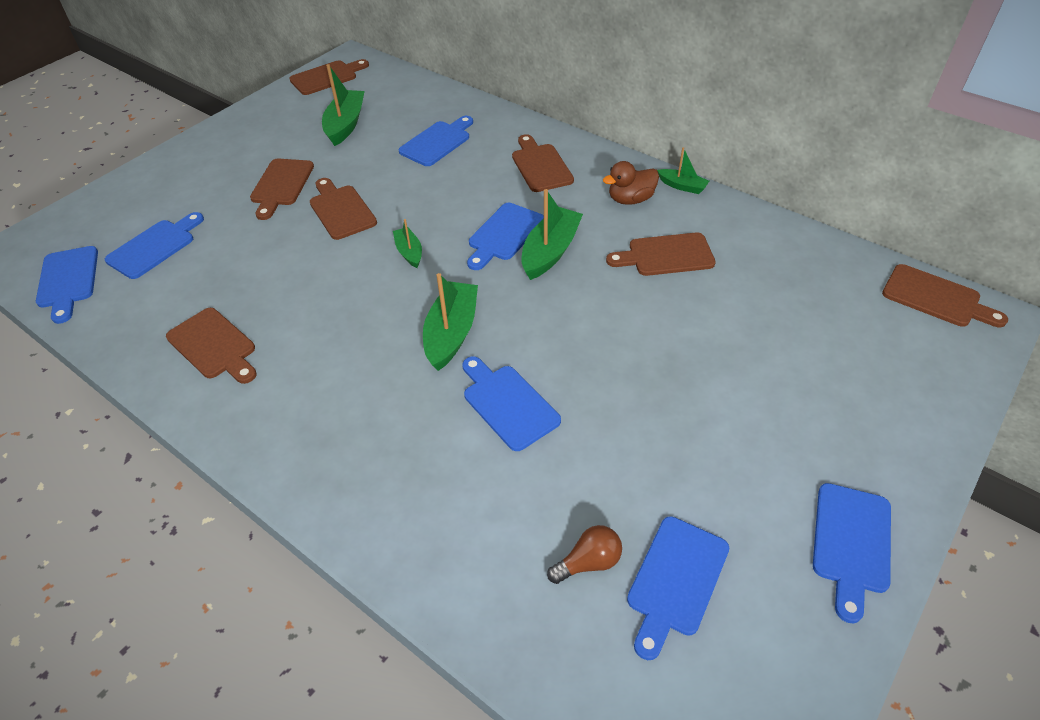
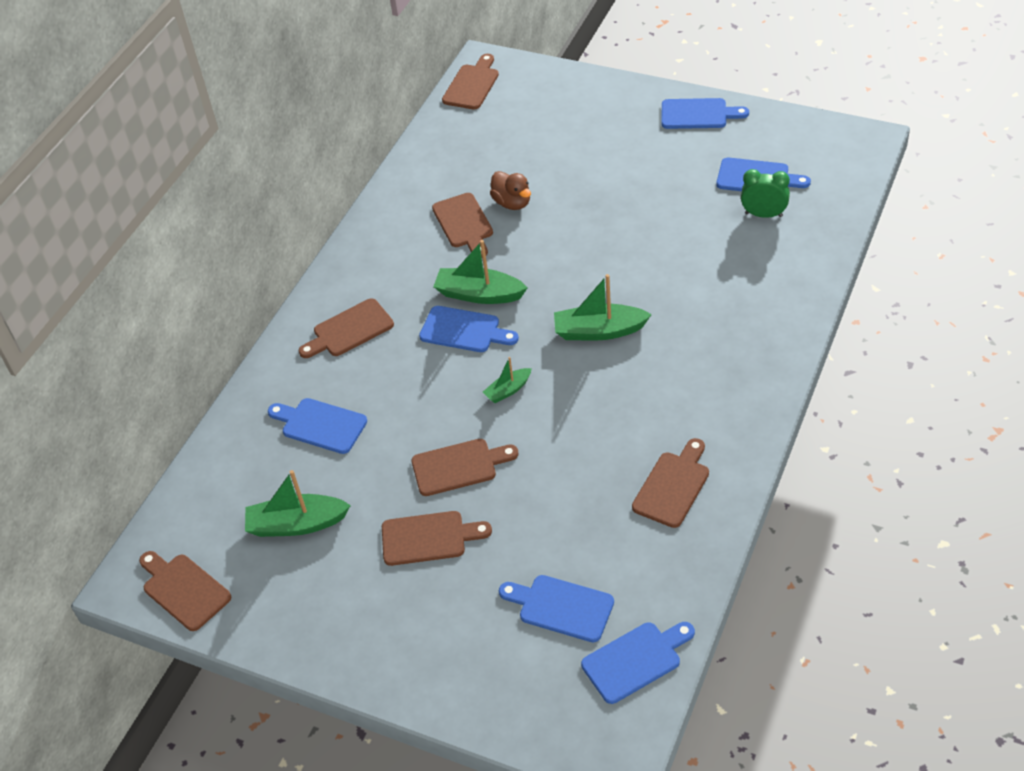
camera: 100 degrees left, 0 degrees up
(341, 210) = (459, 466): brown cutting board -> brown cutting board turned 150 degrees counterclockwise
(508, 404) = (658, 280): blue cutting board -> none
(588, 562) = (763, 214): brown light bulb -> green clock
(630, 199) = (391, 257): brown duck -> brown duck (512, 203)
(682, 186) = (363, 227): green boat -> none

